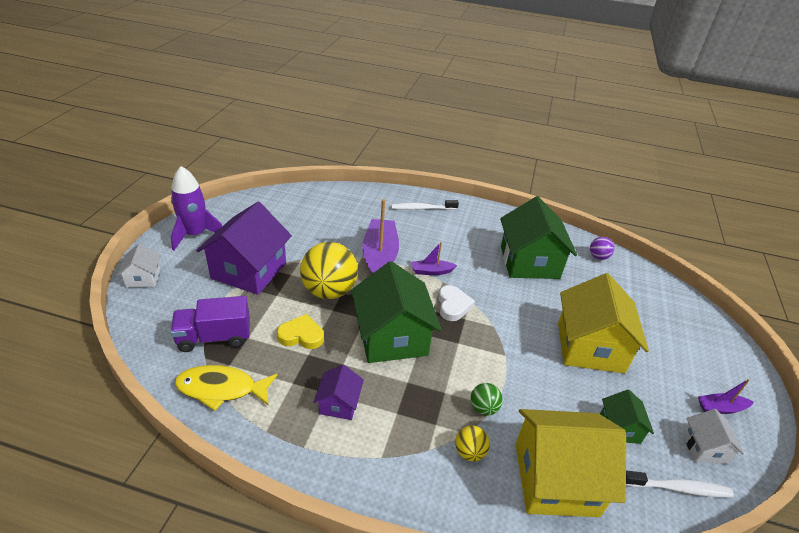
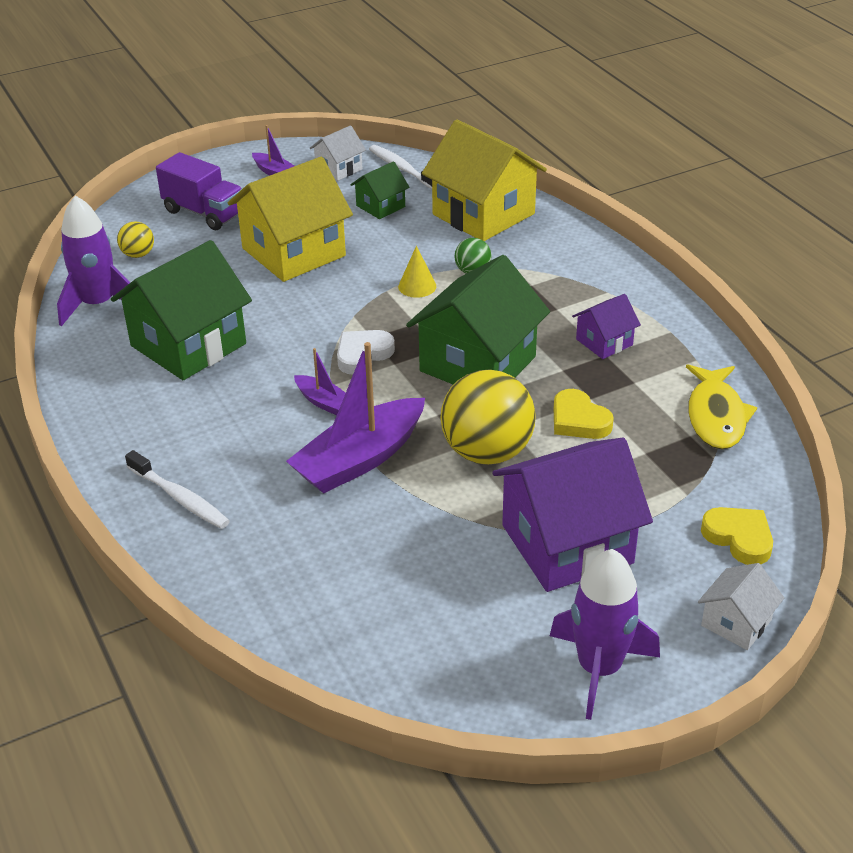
camera: 130 degrees left, 0 degrees up
(163, 317) = (739, 538): none -> yellow heart
(214, 337) = (686, 474): purple truck -> purple truck (204, 213)
(221, 389) = (716, 416): yellow fish -> yellow fish turned 45 degrees clockwise
(469, 452) = (528, 257): yellow ball -> yellow ball (138, 254)
(494, 370) = (417, 286): none -> yellow cone
(598, 257) = (98, 304): purple ball -> purple rocket

